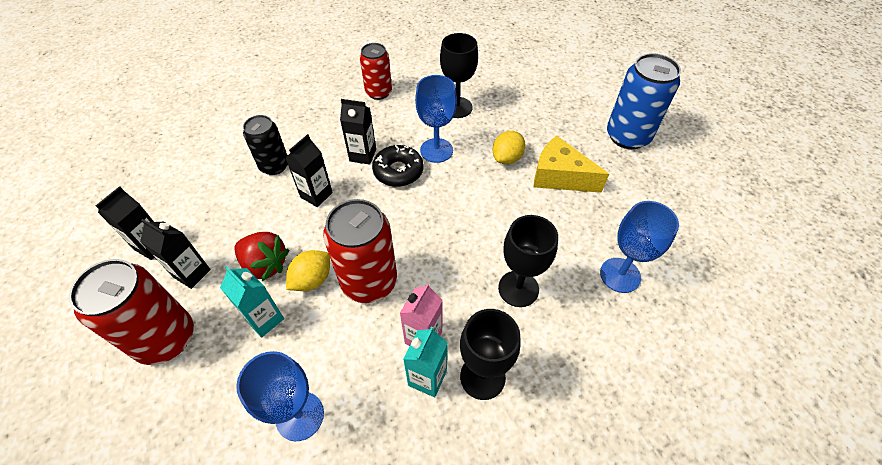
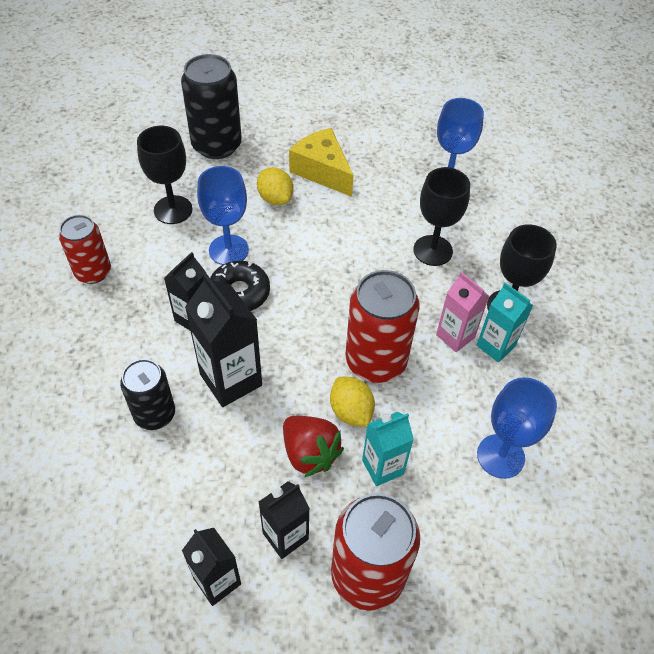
camera: 70 degrees left, 0 degrees up
(265, 265) = (309, 453): red strawberry -> red strawberry turned 90 degrees clockwise
(316, 195) = (231, 380): black carton -> black carton, size x1.56
(538, 105) = (216, 145): none -> black can
(559, 177) = (322, 171): yellow cheese -> yellow cheese turned 90 degrees clockwise
(627, 136) = (300, 105): blue can -> none

